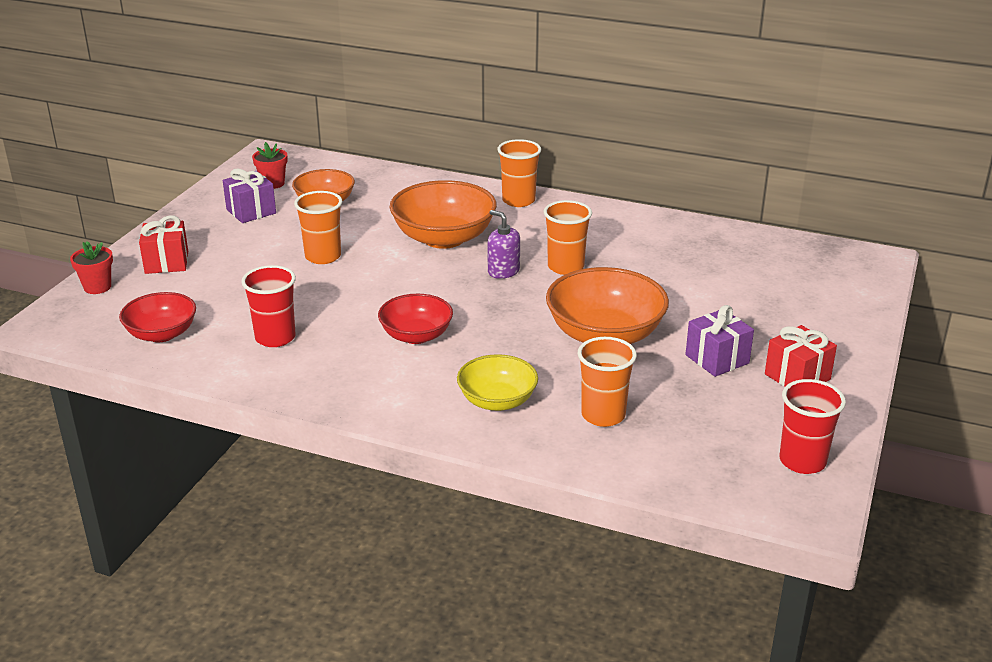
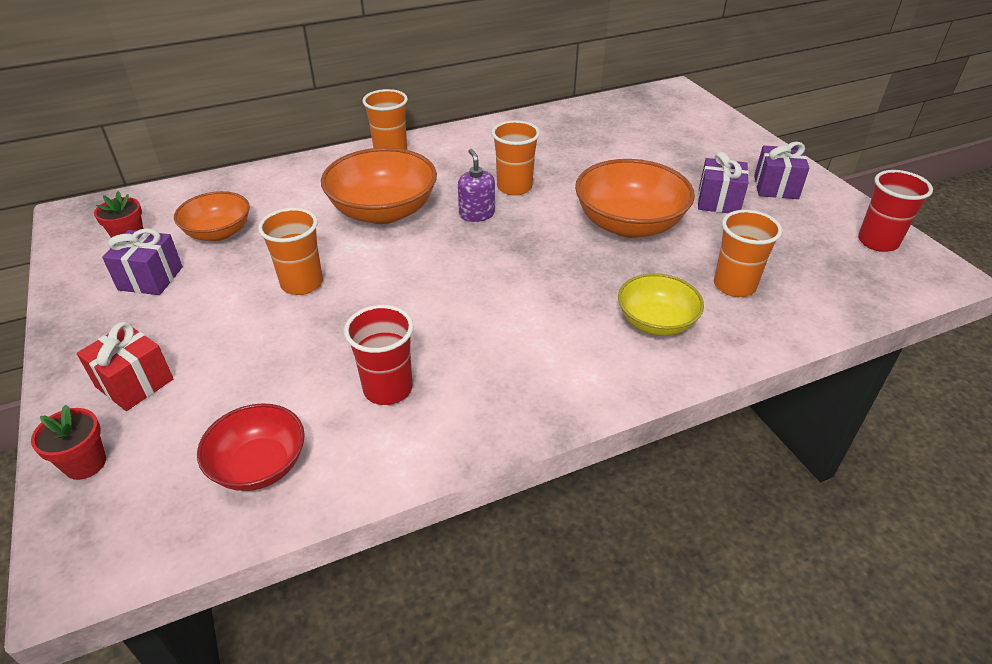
camera: 45 degrees left, 10 degrees up
(416, 335) = (505, 307): red bowl -> none
(503, 271) = (476, 214): purple soap dispenser -> purple soap dispenser turned 75 degrees clockwise
(797, 377) = (776, 187): red gift -> purple gift

